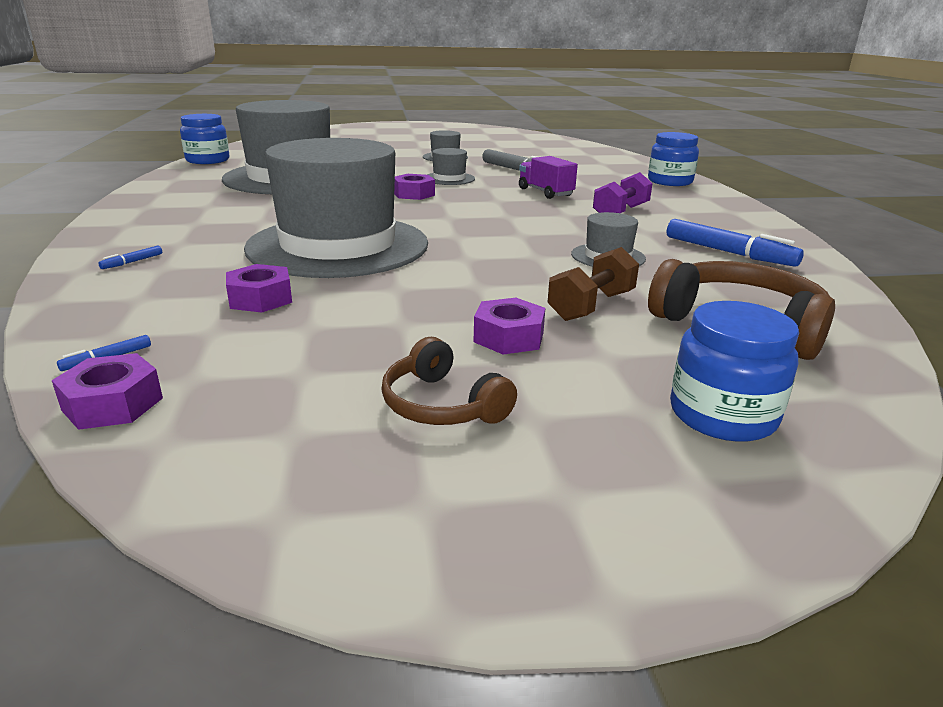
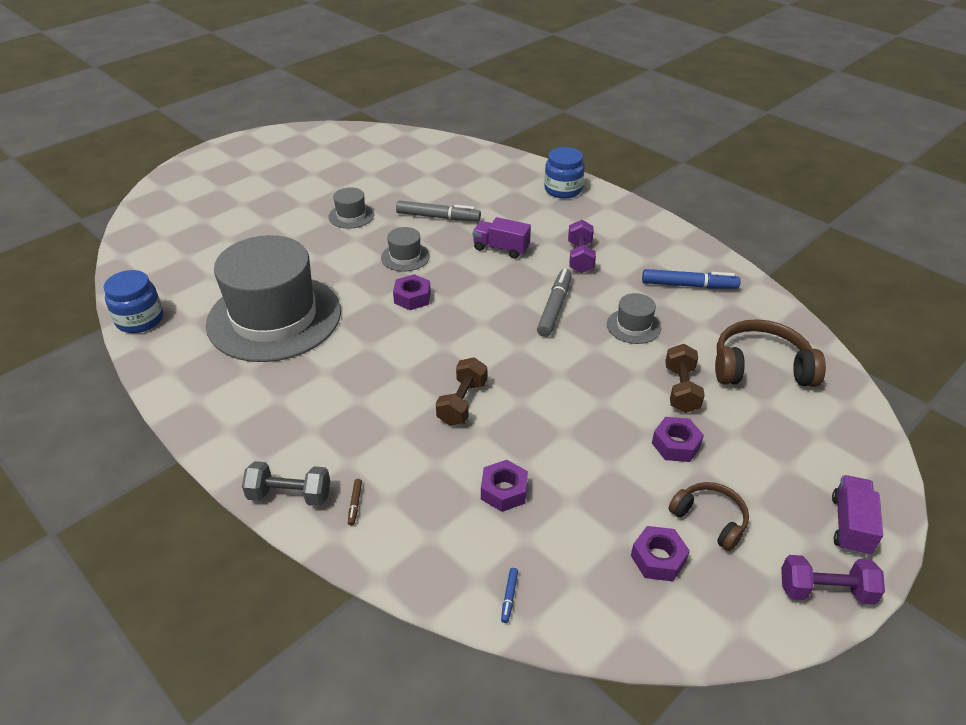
camera: 35 degrees left, 15 degrees up
(104, 243) = (290, 495): none -> grey dumbbell
(112, 404) = (570, 623): purple nut -> purple nut (658, 559)
(132, 262) = (355, 504): blue marker -> brown marker
(338, 246) = (462, 403): grey hat -> brown dumbbell
(441, 405) = (710, 519): brown headphones -> brown headphones turned 150 degrees counterclockwise
(492, 556) = (825, 591): none -> purple dumbbell
(538, 227) = (555, 307): none -> grey marker
(666, 509) = (850, 525): none -> purple truck
(722, 415) = (817, 451): blue jar -> none

